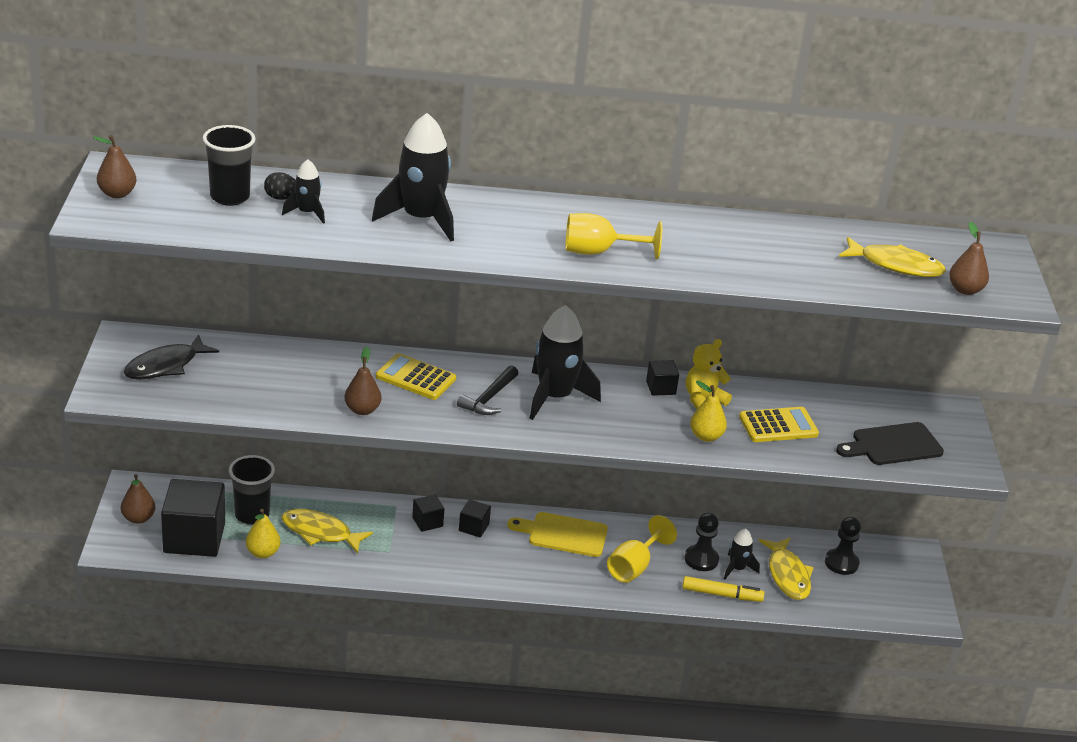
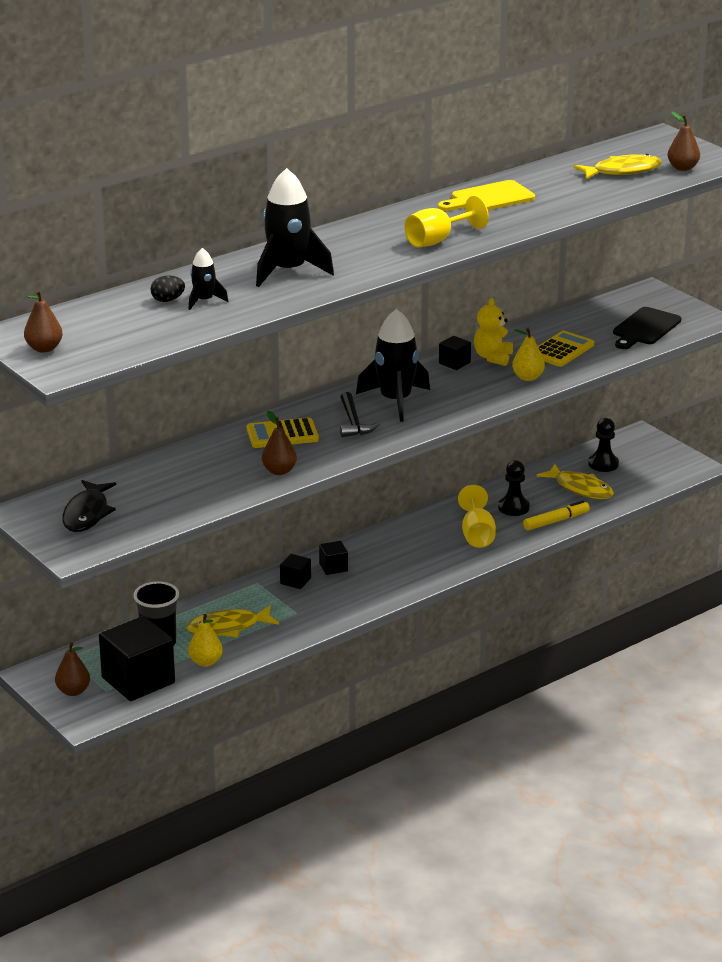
camera: 35 degrees left, 5 degrees down
(230, 197) = (130, 315): black cup -> none
(563, 534) = (401, 540): yellow cutting board -> yellow cutting board (489, 198)
(737, 568) = (544, 501): black rocket -> none

